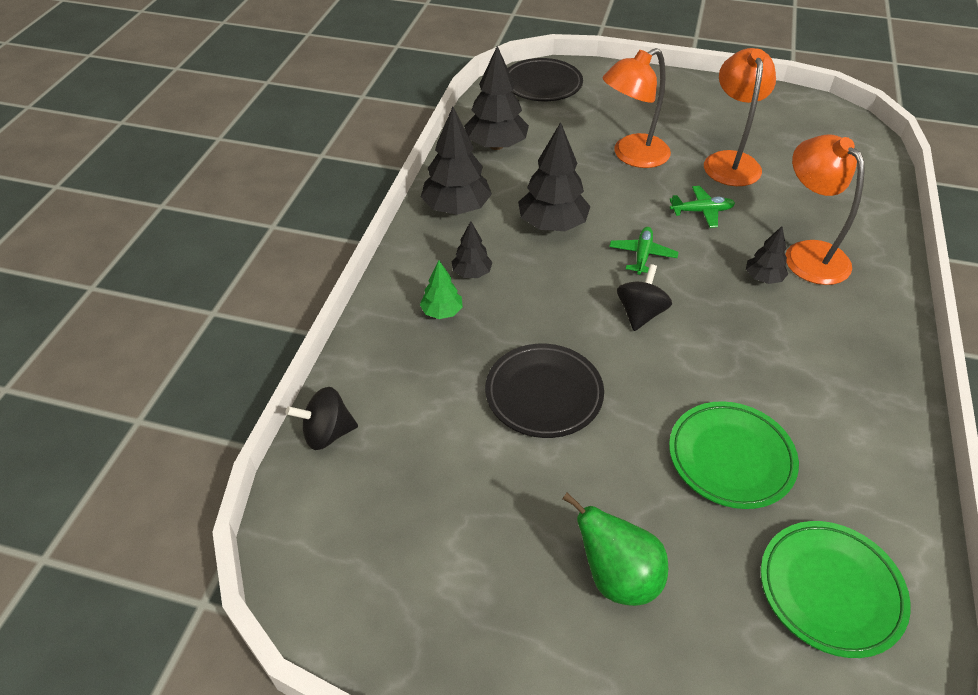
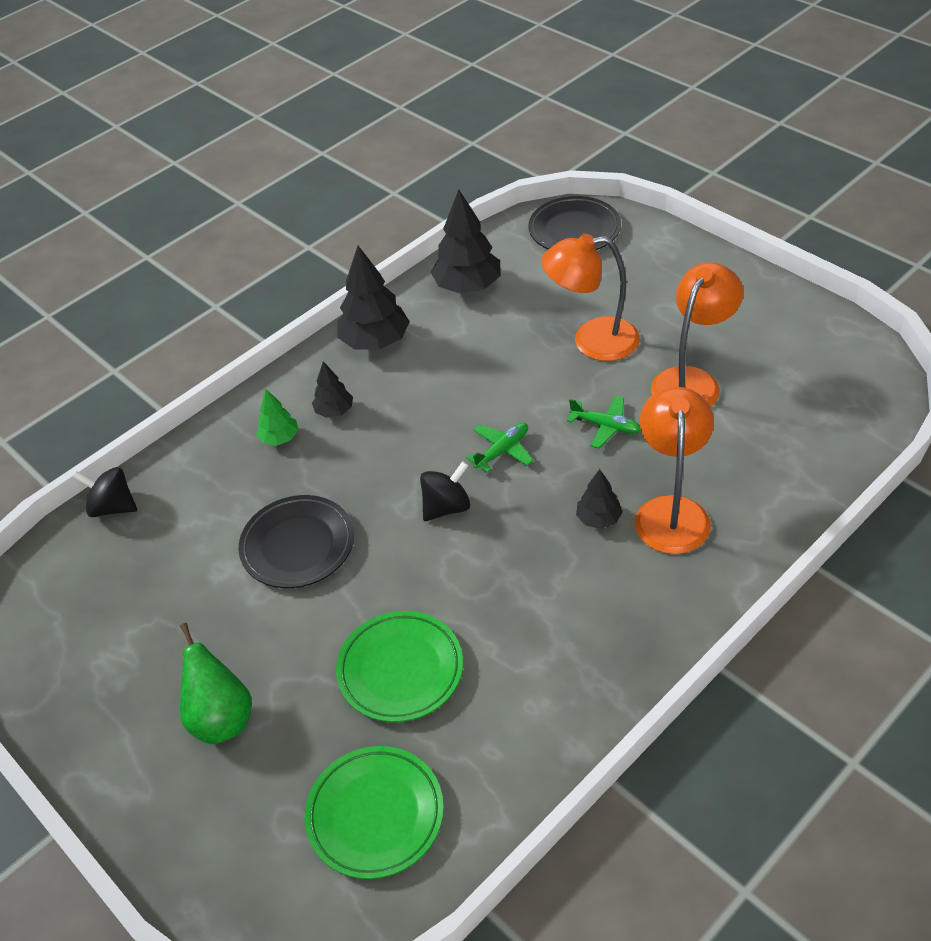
camera: 35 degrees right, 0 degrees up
(552, 225) = (447, 389): black tree -> none

